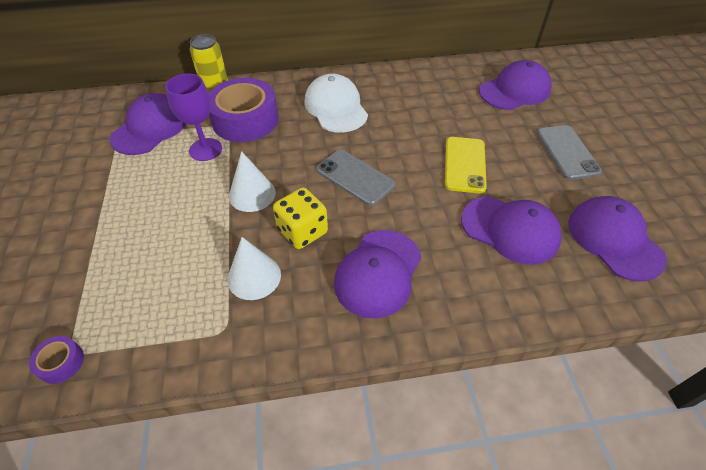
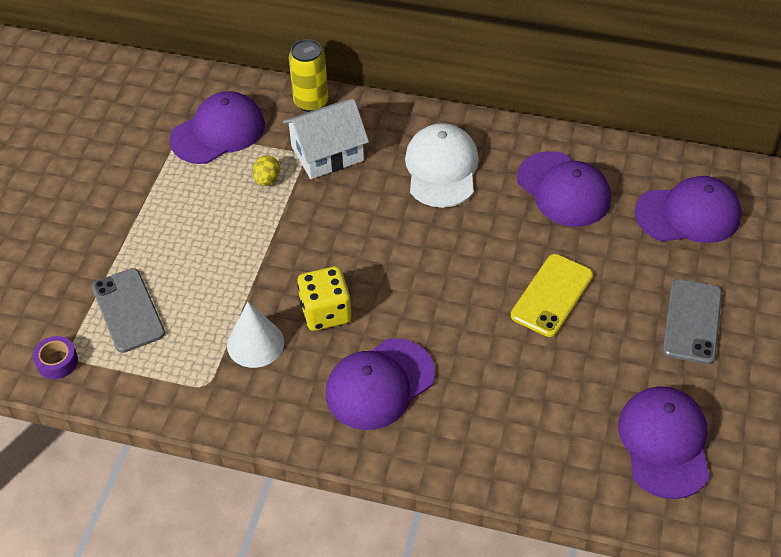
camera: 25 degrees right, 0 degrees up
(205, 149) = (267, 179): purple goblet -> yellow egg
(245, 120) = (327, 153): purple tape -> white house
(252, 194) = (293, 251): white cone -> none
(355, 177) = (414, 269): grey phone -> grey phone (128, 310)
(510, 230) = (551, 389): purple cap -> purple cap (563, 189)

